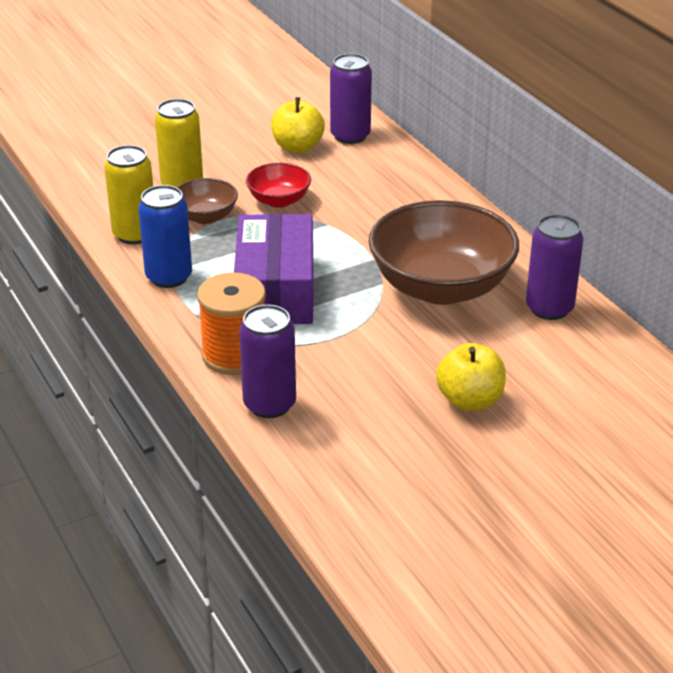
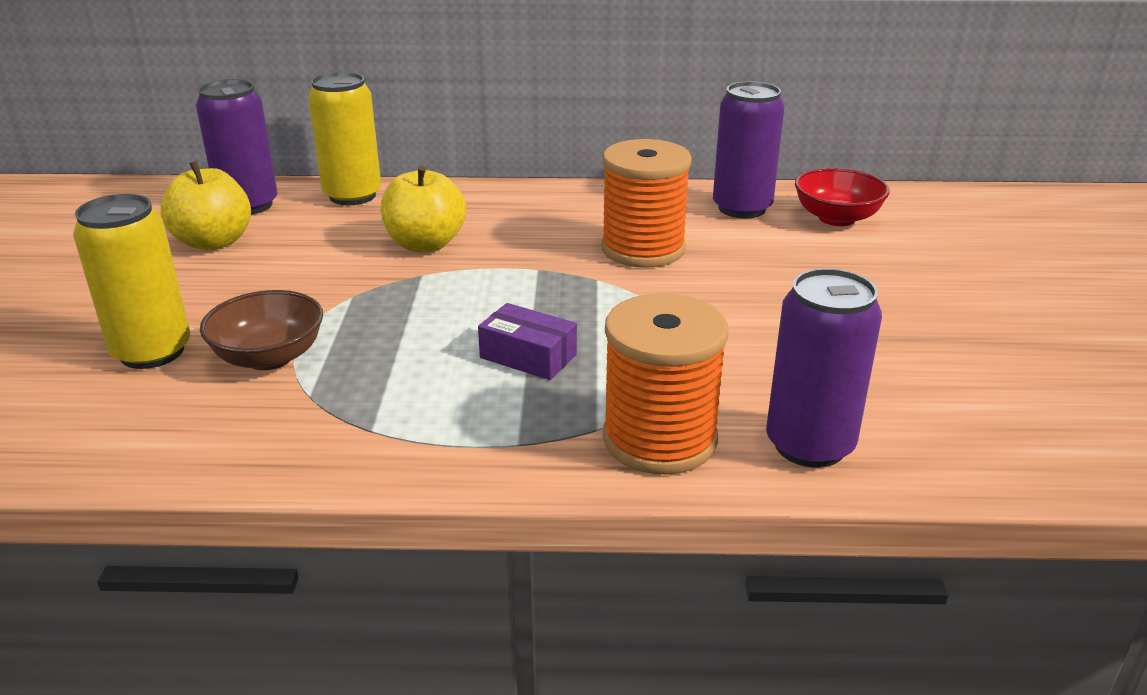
camera: 60 degrees left, 5 degrees down
(135, 234) = (219, 437): yellow can -> yellow can (352, 196)
(169, 277) = (386, 439): blue can -> none
(275, 290) = (528, 356): purple box -> purple box, size x0.43
(279, 200) = (316, 290): red bowl -> red bowl (836, 218)
(441, 287) = (643, 249): brown bowl -> orange spool
(470, 400) = (888, 299): yellow apple -> yellow apple (425, 244)

